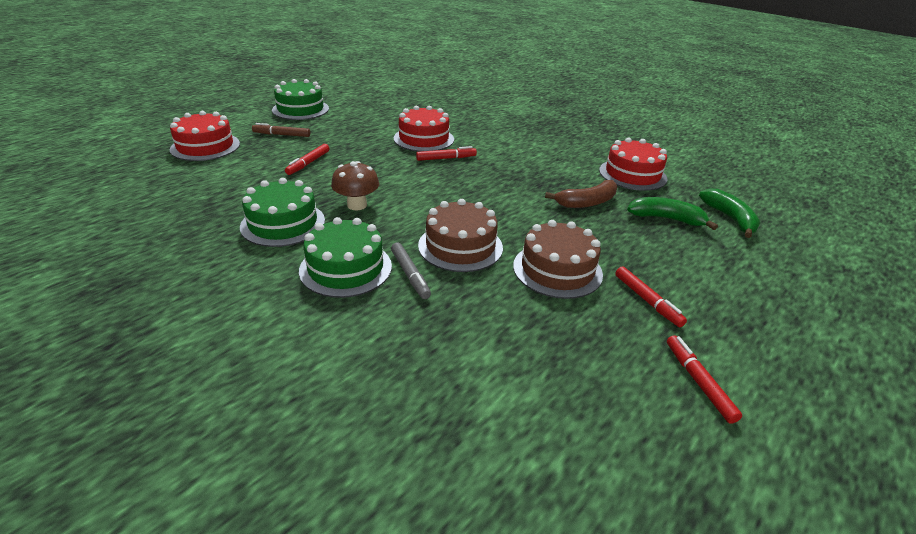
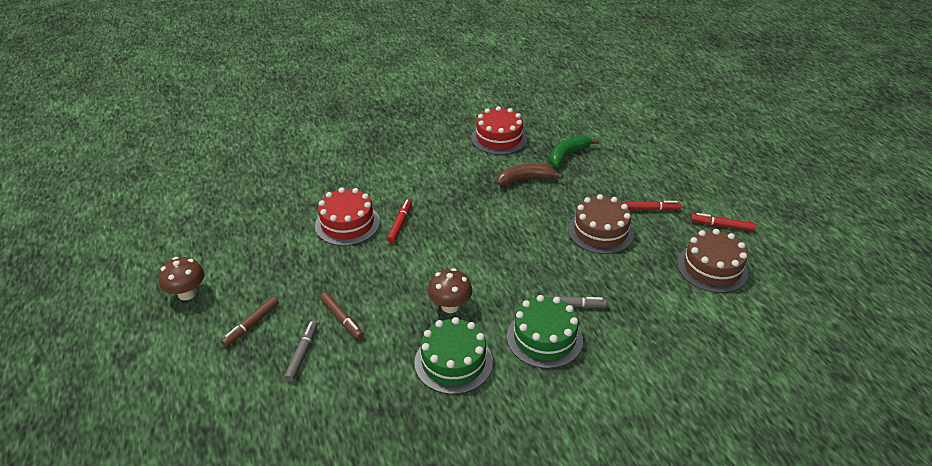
camera: 60 degrees left, 5 degrees up
(205, 146) = (232, 397): red cake -> none
(260, 158) = (302, 354): none -> grey marker
(300, 109) = (187, 293): green cake -> brown mushroom
(308, 163) = (342, 318): red marker -> brown marker
(460, 246) = (548, 266): brown cake -> brown cake (712, 268)
(587, 202) = (525, 179): brown banana -> brown banana turned 105 degrees counterclockwise
(730, 218) = (583, 129): green banana -> none

